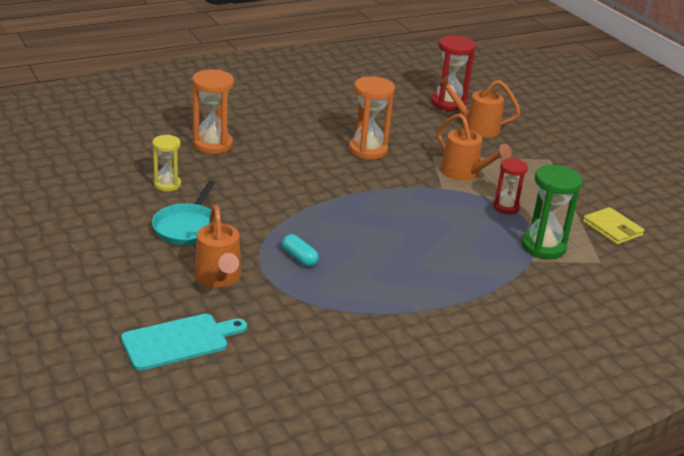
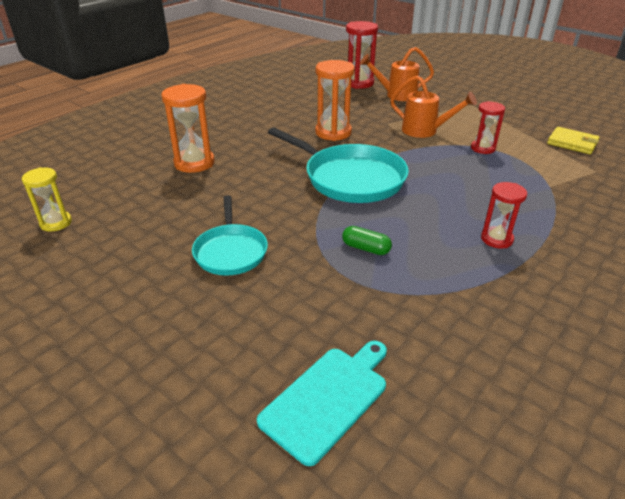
camera: 20 degrees left, 5 degrees up
(167, 185) = (178, 213): yellow hourglass -> yellow hourglass (56, 223)
(219, 278) = (307, 298): orange watering can -> none
(299, 258) = (366, 248): turquoise capsule -> green capsule
(342, 198) = (350, 178): none -> turquoise pan
(422, 286) = (496, 239): none -> red hourglass
(543, 247) = (545, 172): green hourglass -> none

